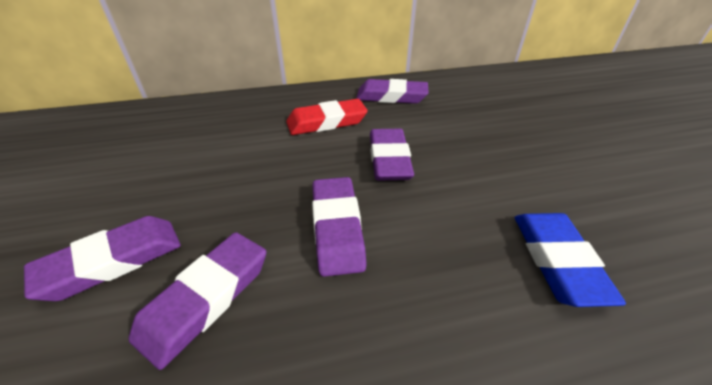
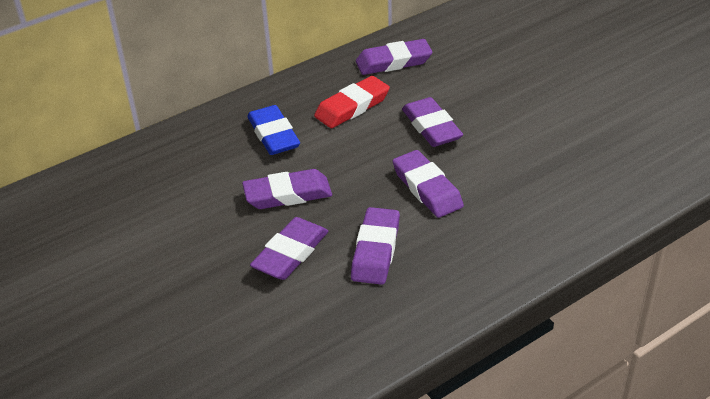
camera: 20 degrees left, 0 degrees up
(189, 186) = (288, 194): none -> purple eraser
(557, 260) = (579, 165): blue eraser -> blue eraser (274, 135)

